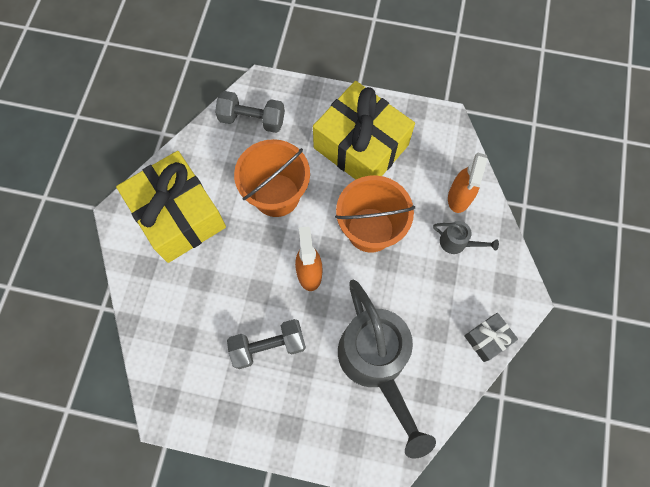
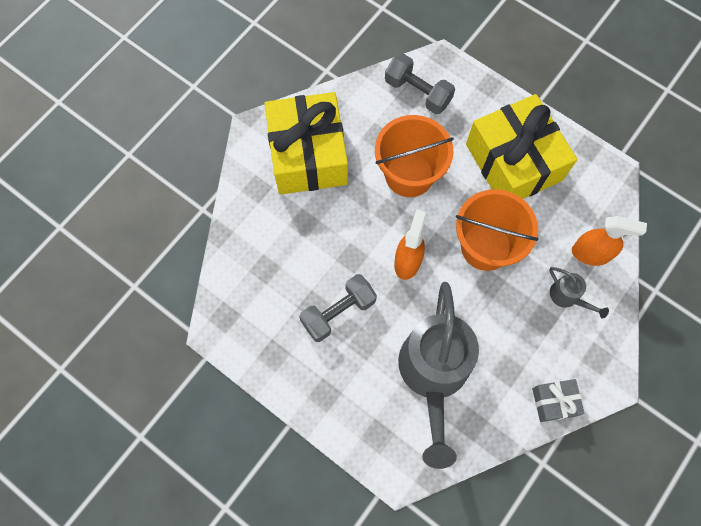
camera: 25 degrees right, 0 degrees up
(268, 346) = (338, 312): grey dumbbell -> grey dumbbell turned 45 degrees counterclockwise
(459, 197) = (591, 253): orange spray bottle -> orange spray bottle turned 120 degrees counterclockwise

